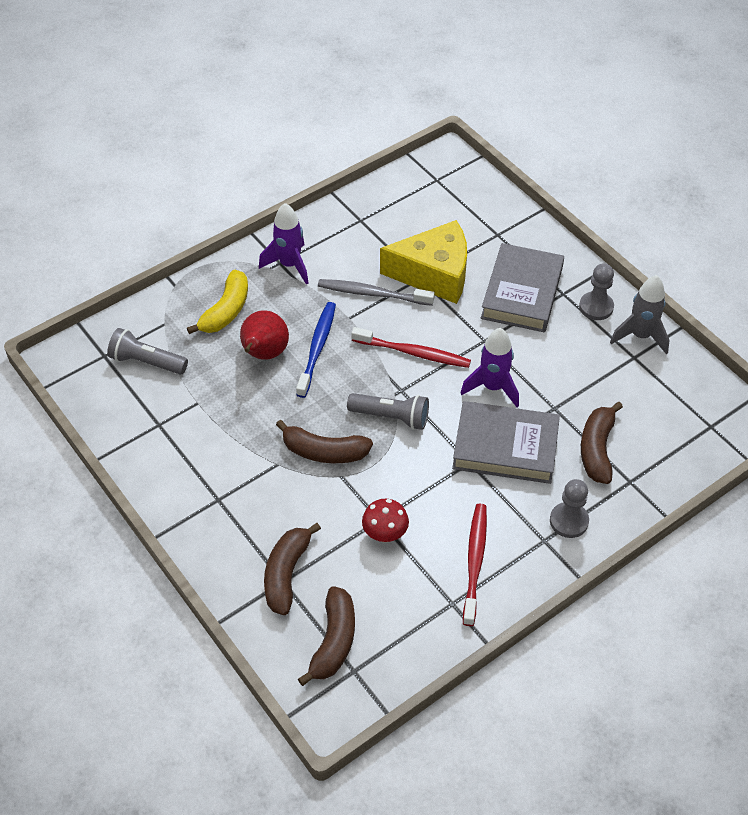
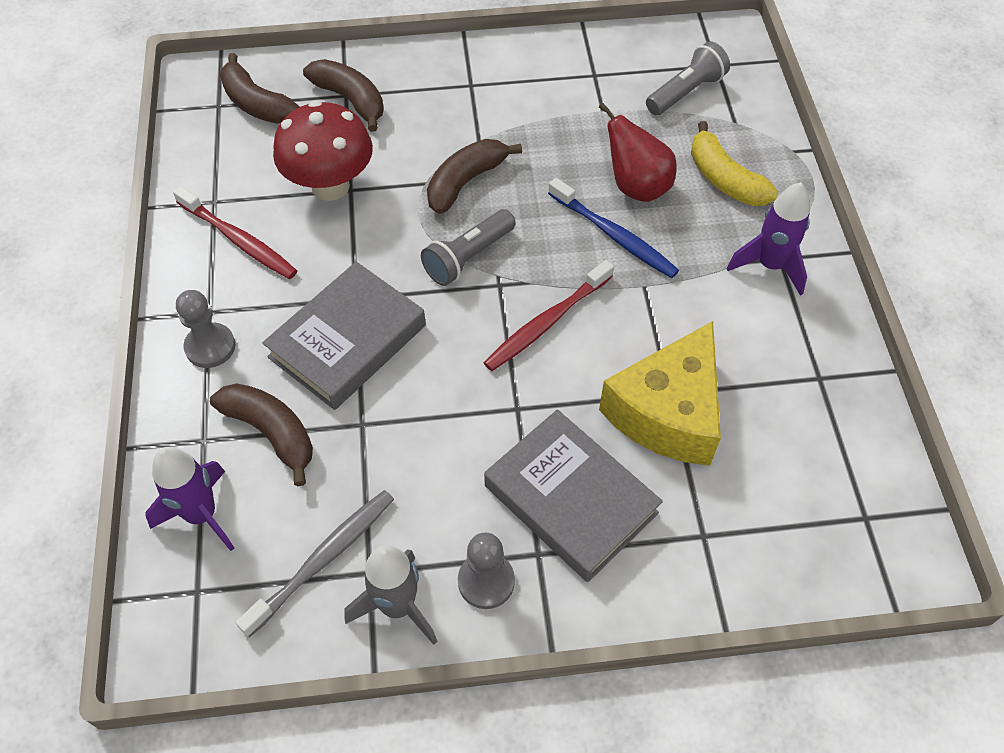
camera: 120 degrees right, 5 degrees up
(372, 293) = (671, 327): grey toothbrush -> grey toothbrush (323, 559)
(385, 534) = (330, 186): red mushroom -> red mushroom, size x1.79
(492, 387) = (439, 376): purple rocket -> purple rocket (202, 515)

